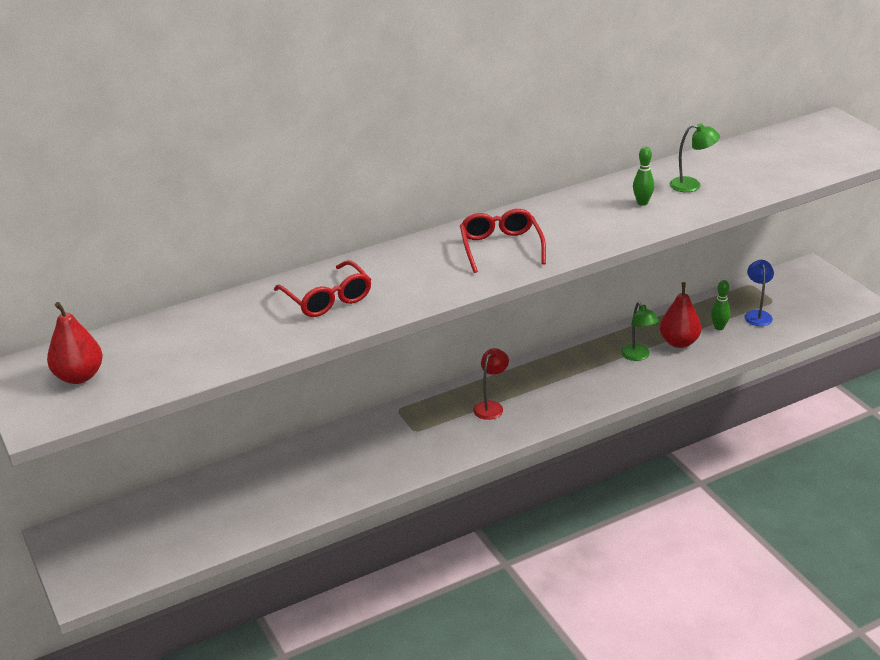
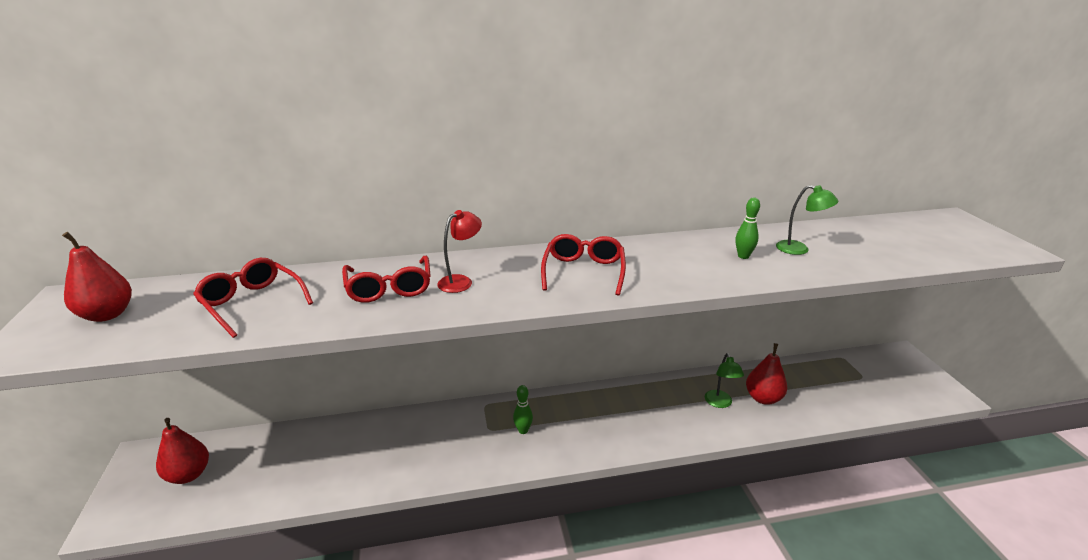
camera: 15 degrees right, 5 degrees down
(129, 538) = (188, 475): none -> red pear
(210, 339) = (252, 303): none -> red glasses
(491, 406) = (566, 421): red lamp -> red lamp (461, 281)
(719, 327) = (805, 392): green bowling pin -> green bowling pin (523, 430)
(757, 315) = (845, 387): blue lamp -> none

